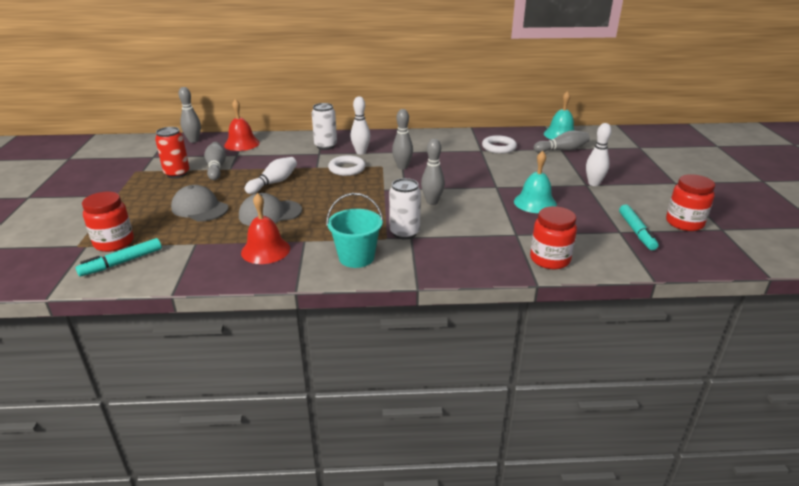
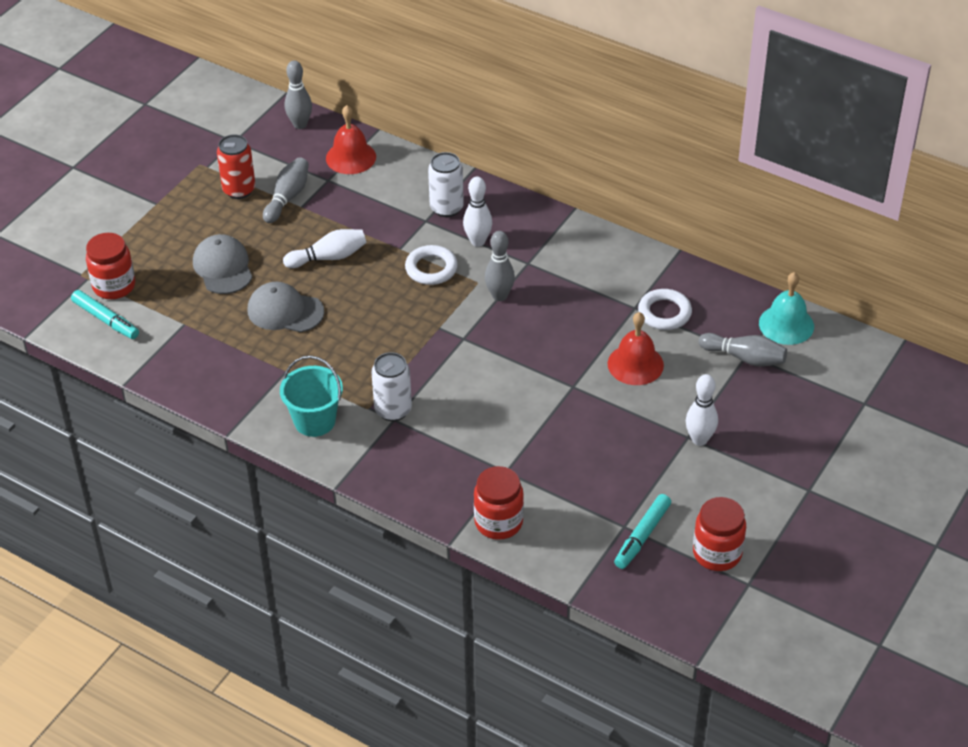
camera: 35 degrees right, 15 degrees up
(122, 262) = (106, 320): turquoise marker -> turquoise marker turned 135 degrees counterclockwise
(265, 250) = (240, 367): red bell -> red bell (635, 364)
(432, 202) = (470, 376): grey bowling pin -> none
(535, 203) = (585, 435): turquoise bell -> none

